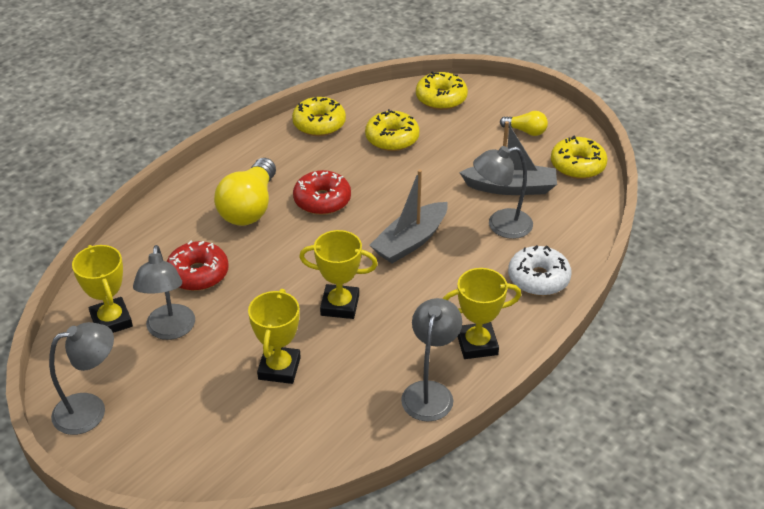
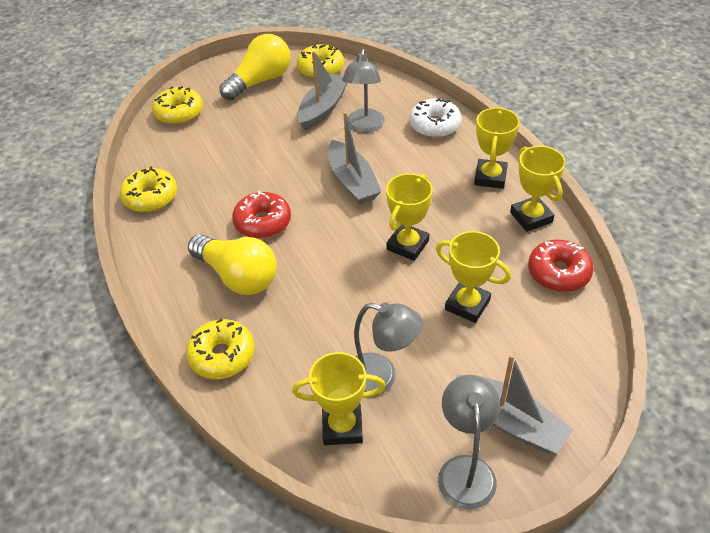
camera: 65 degrees left, 5 degrees up
(150, 430) = (511, 421): none -> grey boat
(198, 274) = (311, 338): red donut -> red donut (558, 273)
(392, 138) = (210, 156): yellow donut -> yellow donut (222, 355)
(430, 392) = (531, 217): grey lamp -> yellow trophy
(526, 131) = (260, 81): yellow light bulb -> yellow light bulb, size x1.95

